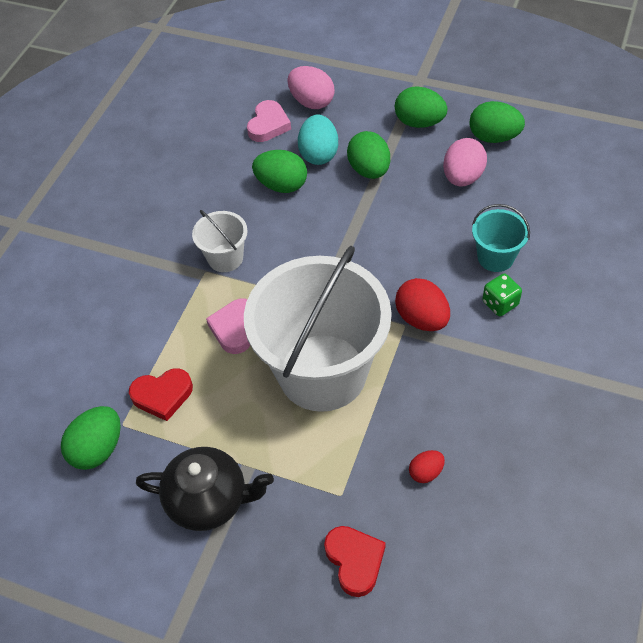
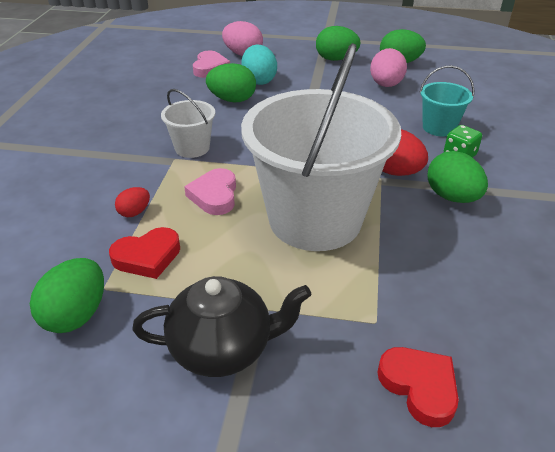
camera: 15 degrees left, 15 degrees down
(369, 170) = (306, 86): green egg -> green egg (452, 197)
(426, 472) = (458, 289): red egg -> red egg (134, 212)

